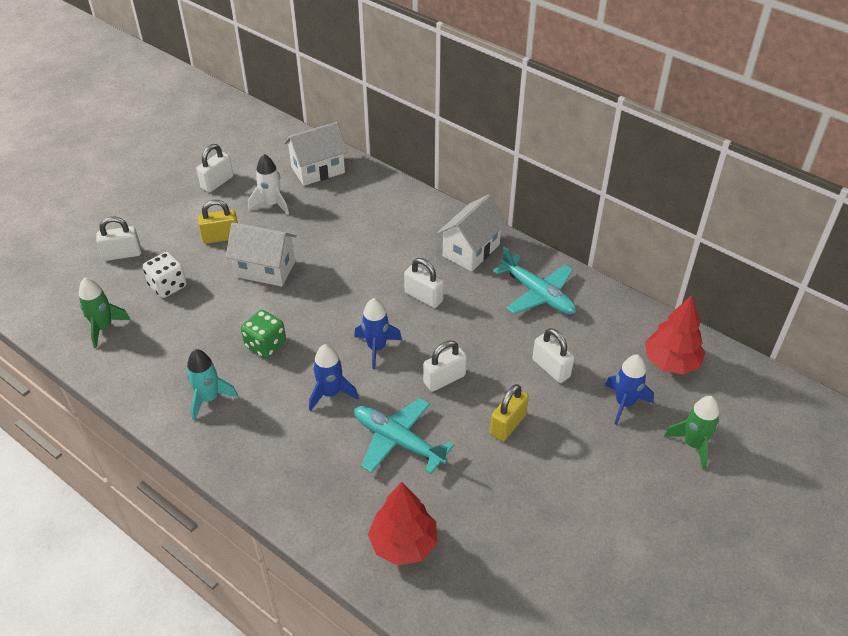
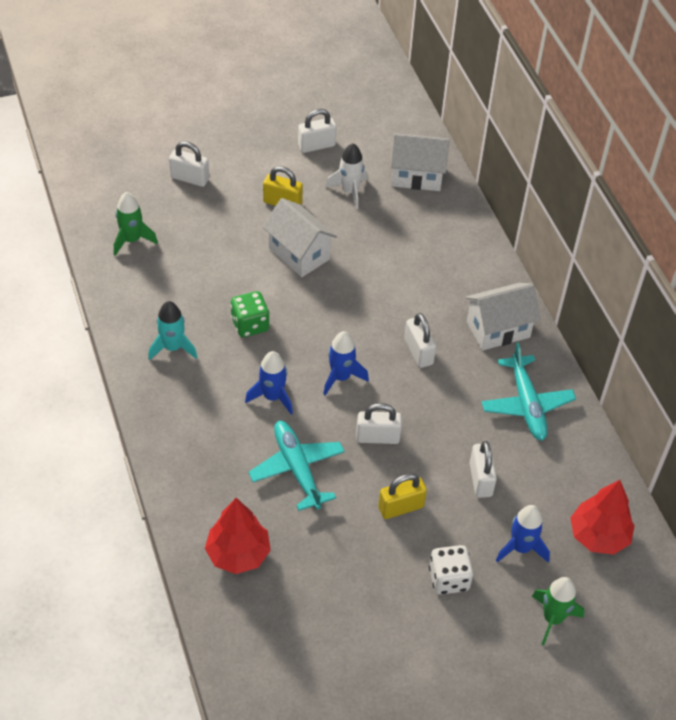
camera: 30 degrees right, 5 degrees up
(168, 286) = (207, 228): white dice -> white dice (449, 579)

